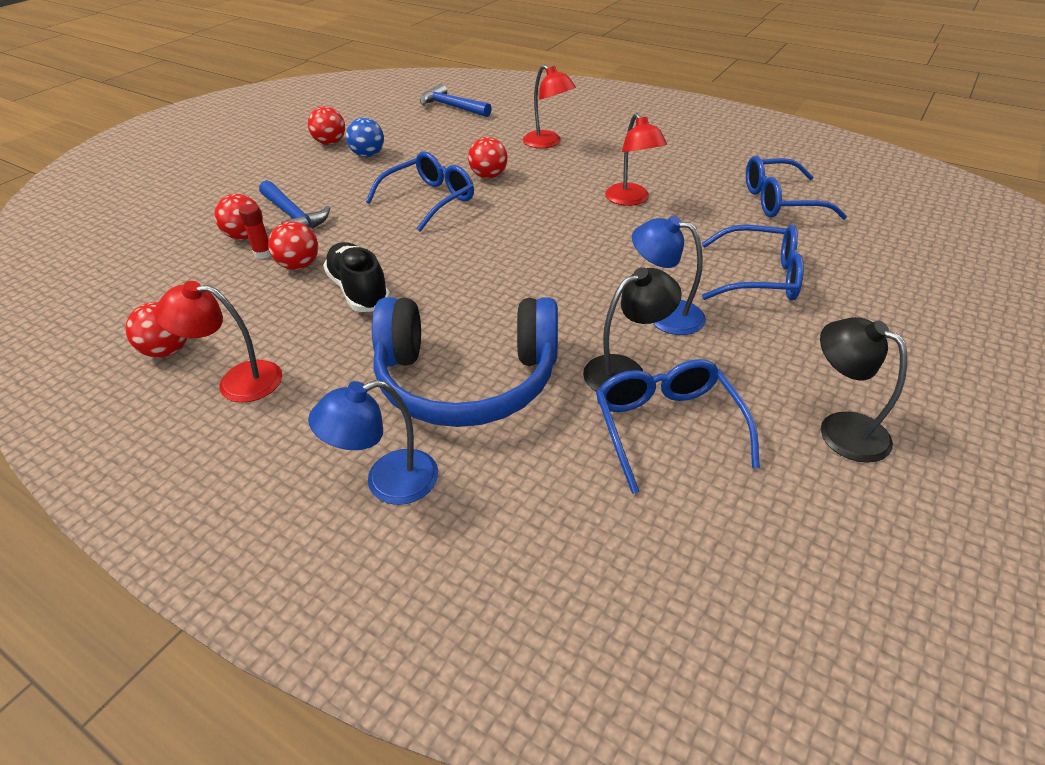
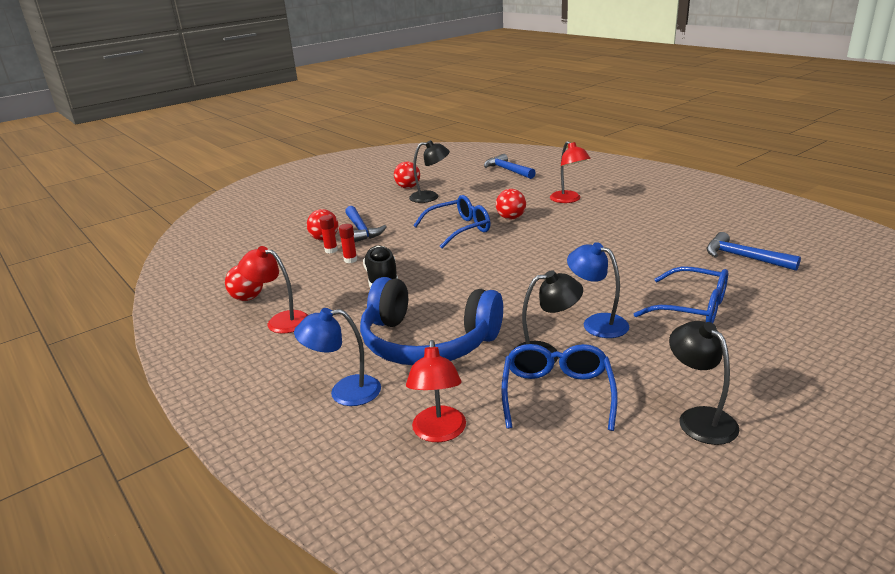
camera: 20 degrees right, 15 degrees down
(299, 265) = (350, 260): red ball -> red glue stick
(368, 155) = (430, 197): blue ball -> black lamp
(631, 200) = (614, 244): red lamp -> red lamp (439, 433)
(779, 201) = (743, 257): blue glasses -> blue hammer

